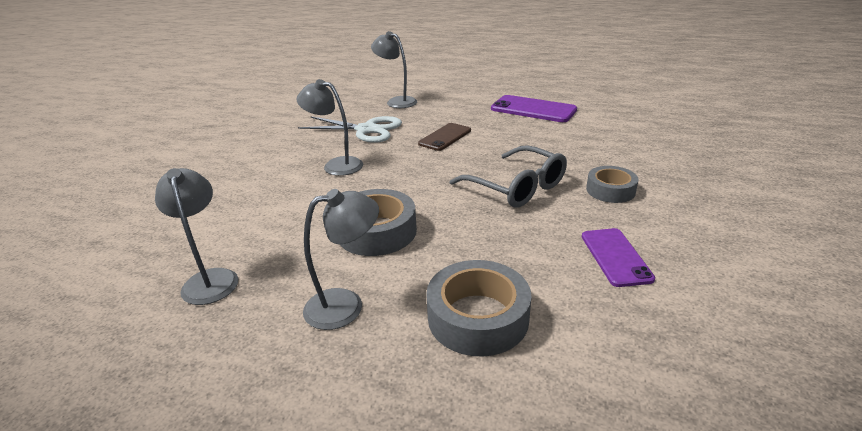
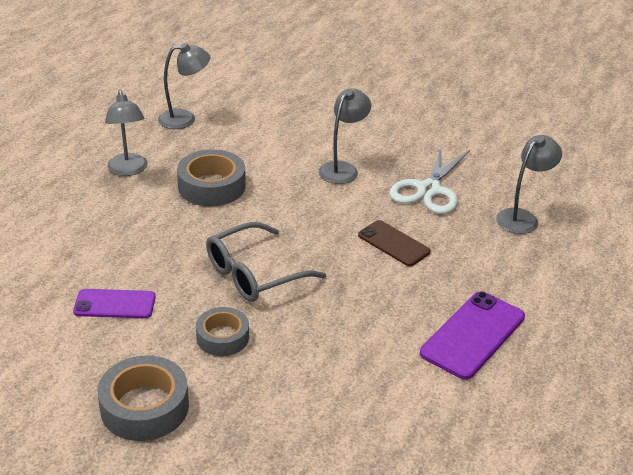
camera: 95 degrees right, 5 degrees up
(478, 317) = (86, 221): grey tape -> grey tape (144, 407)

